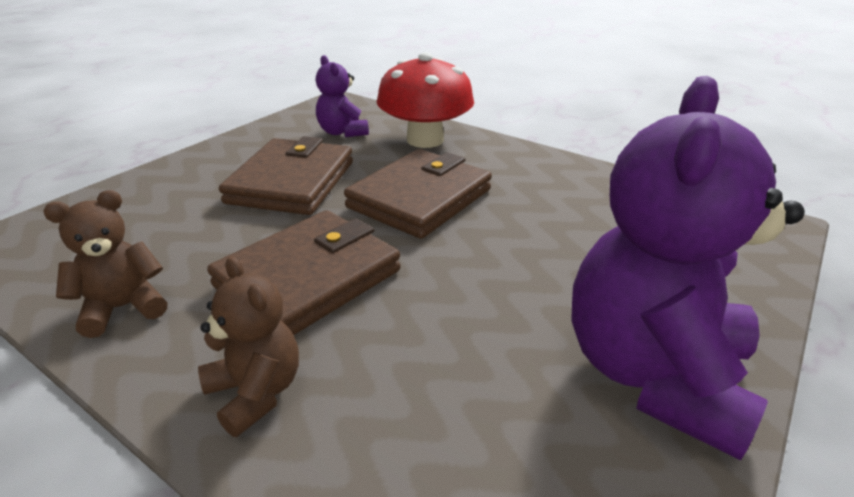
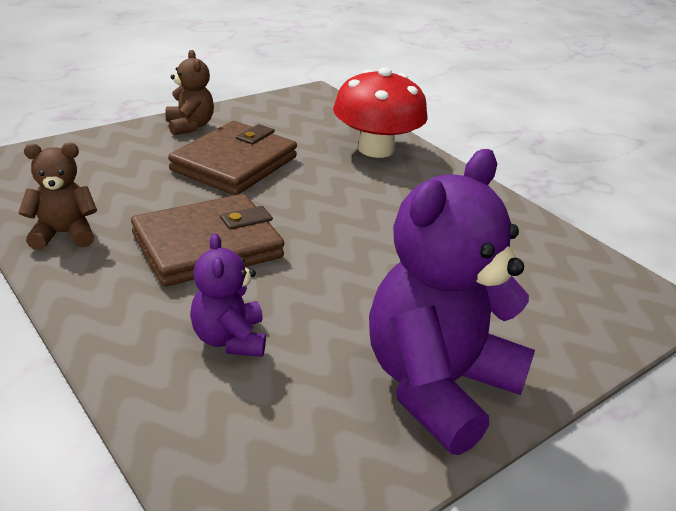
camera: 15 degrees right, 0 degrees up
(256, 392) = (130, 315): brown teddy bear -> brown teddy bear (190, 126)
(342, 132) = (303, 126): purple teddy bear -> purple teddy bear (229, 339)
(420, 198) = (337, 202): brown wallet -> none

